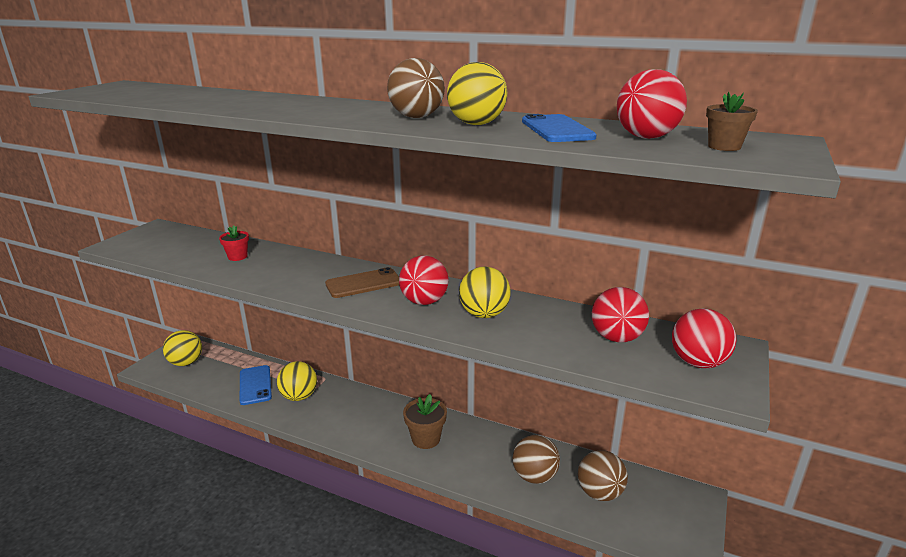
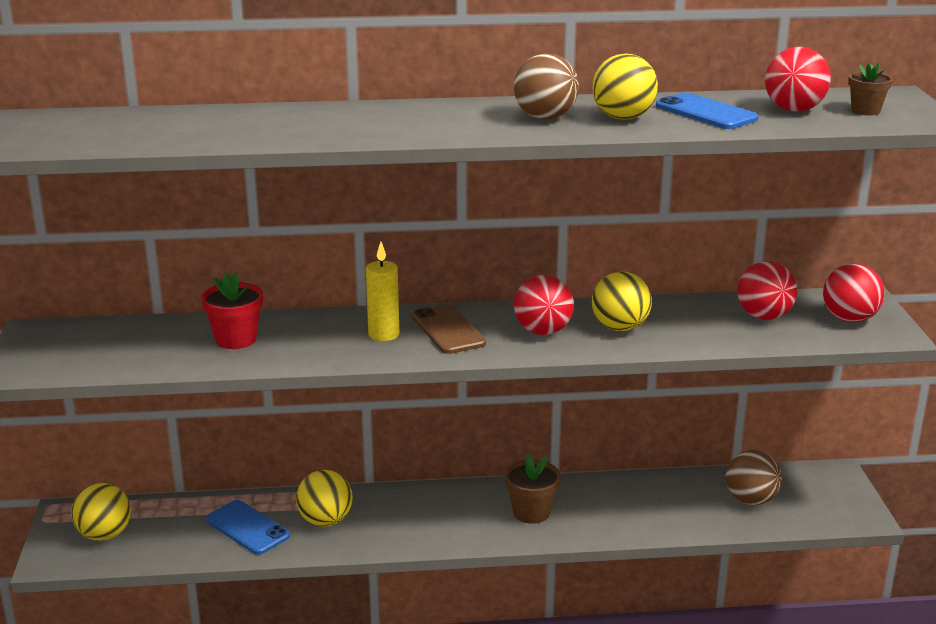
camera: 30 degrees left, 0 degrees up
(237, 257) = (236, 339): red flower pot -> red flower pot, size x1.51
(320, 276) = (383, 334): none -> yellow candle
(363, 283) = (448, 330): brown phone -> brown phone turned 60 degrees counterclockwise
(534, 476) = (678, 507): brown ball -> none

